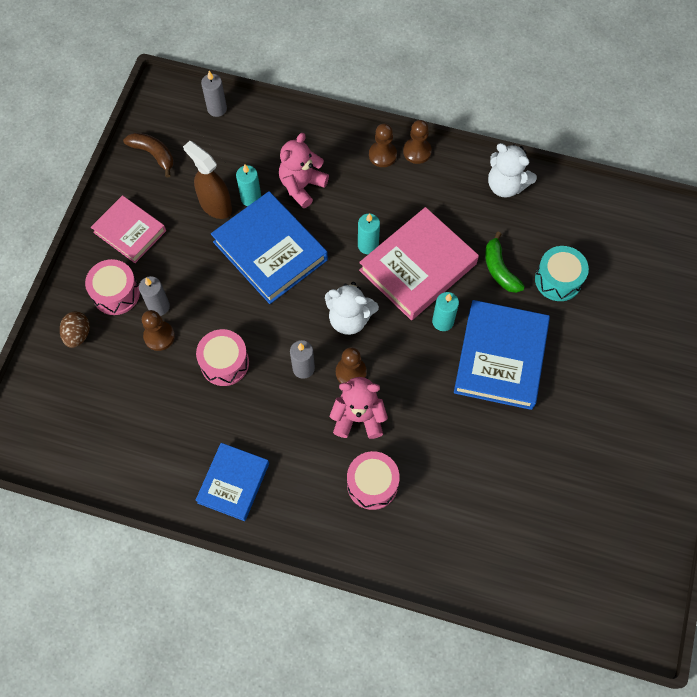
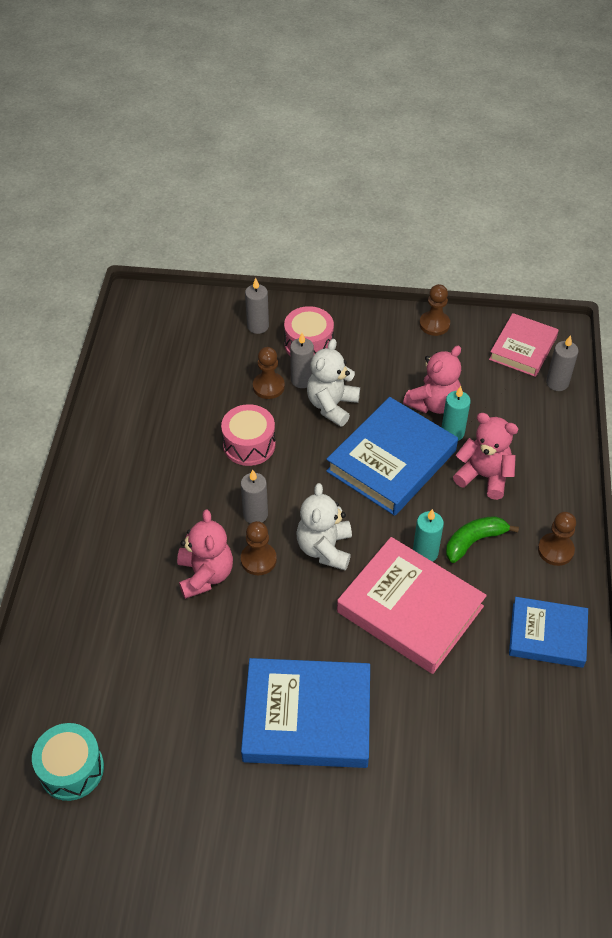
camera: 80 degrees right, 15 degrees down
(78, 335) = (258, 326): brown egg -> grey candle
(130, 231) = (381, 341): pink book -> pink book (523, 348)
(153, 154) = (479, 341): brown banana -> none
(215, 205) = (433, 403): brown spray bottle -> pink teddy bear
(233, 483) = (118, 475): blue book -> blue book (547, 635)
(372, 484) = (128, 600): pink drum -> none
(417, 151) = (574, 587): brown pawn -> brown pawn (434, 324)
(443, 321) = (342, 646): turquoise candle -> none
(499, 269) = (431, 703): green banana -> green banana (474, 541)
(506, 185) = (560, 697): white teddy bear -> white teddy bear (332, 405)
(558, 280) = (435, 778): turquoise drum -> turquoise drum (71, 769)

